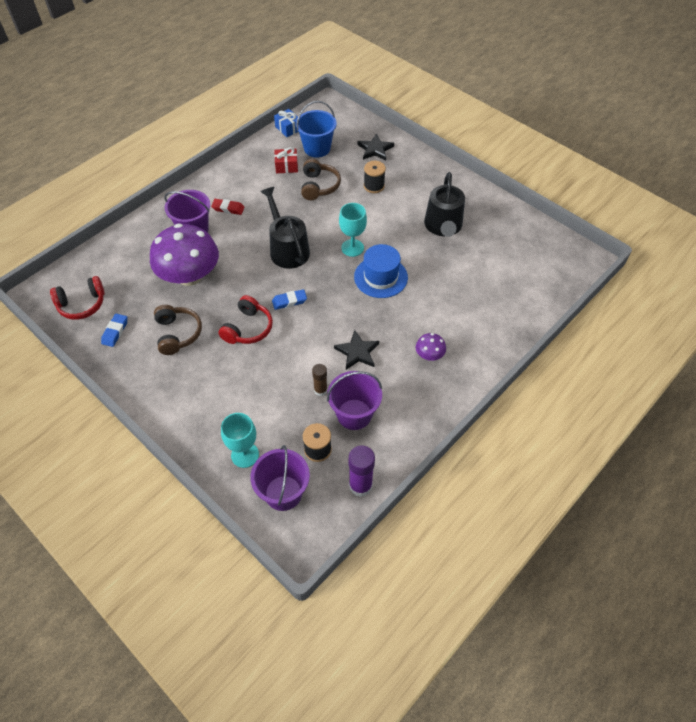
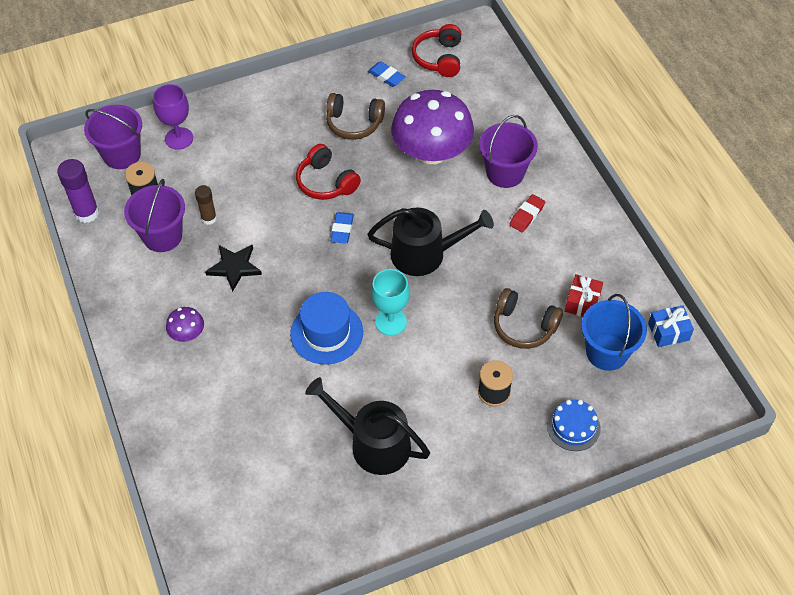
camera: 115 degrees right, 0 degrees up
(245, 455) = (179, 138): turquoise goblet -> purple goblet
(375, 149) = (573, 427): black star -> blue cake

